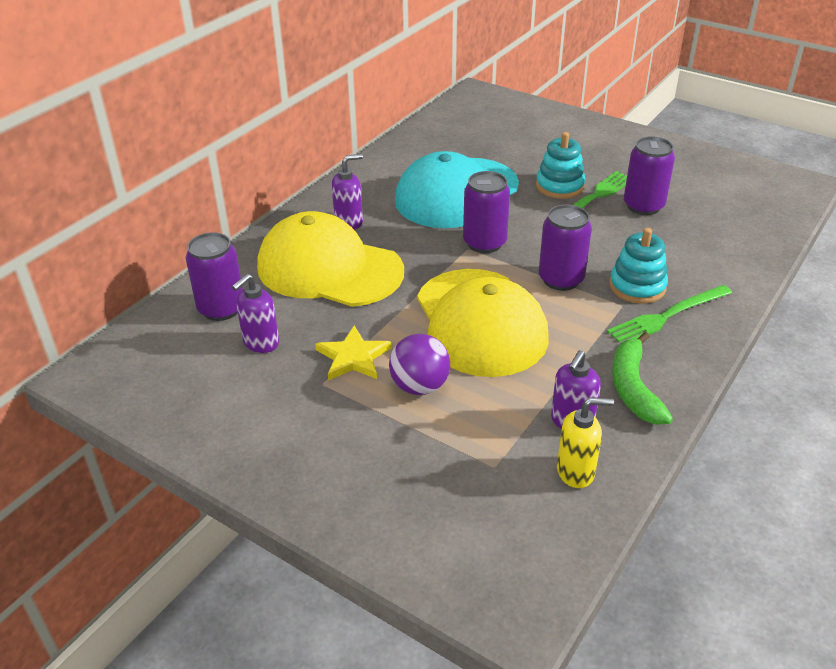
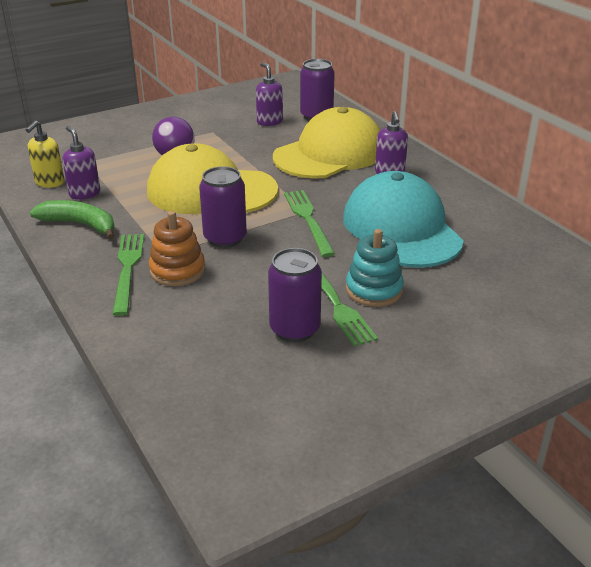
camera: 115 degrees right, 5 degrees down
(353, 357) = (225, 144): yellow star -> none
(484, 243) = (308, 220): purple can -> green fork
(637, 286) = (177, 270): turquoise stacking toy -> orange stacking toy

